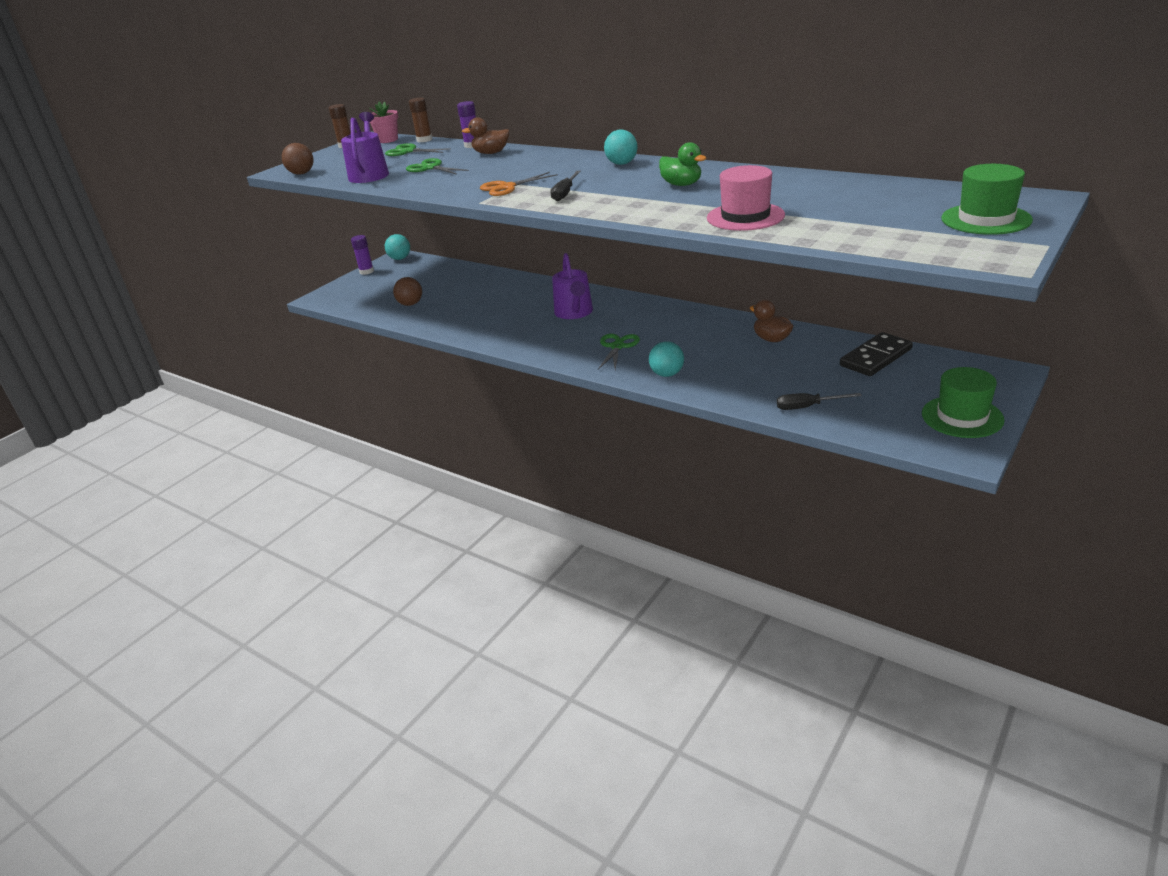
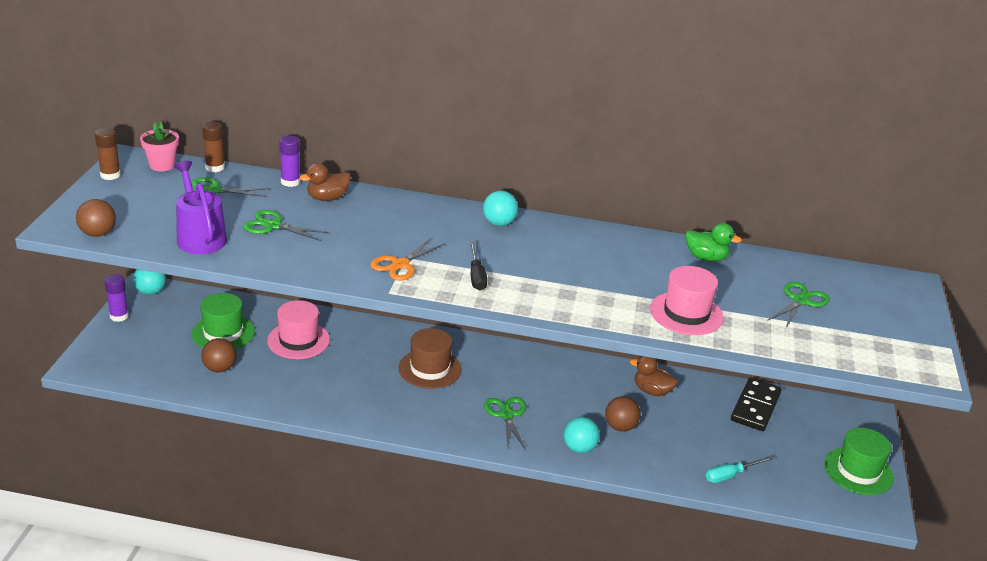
camera: 30 degrees left, 0 degrees up
(483, 290) = (298, 340): none -> pink hat
(574, 313) = (430, 369): purple watering can -> brown hat
(681, 184) = (589, 261): green duck -> green duck (706, 258)
(719, 362) = (620, 427): none -> brown ball
(807, 407) = (730, 475): black screwdriver -> turquoise screwdriver
(886, 209) = (800, 301): none -> green scissors
(986, 219) = (886, 314): green hat -> green hat (223, 333)

